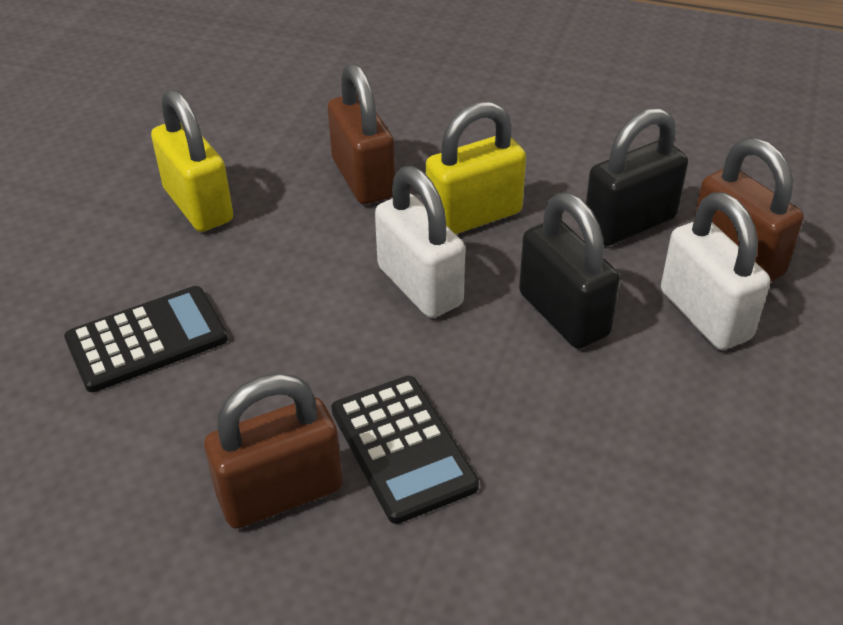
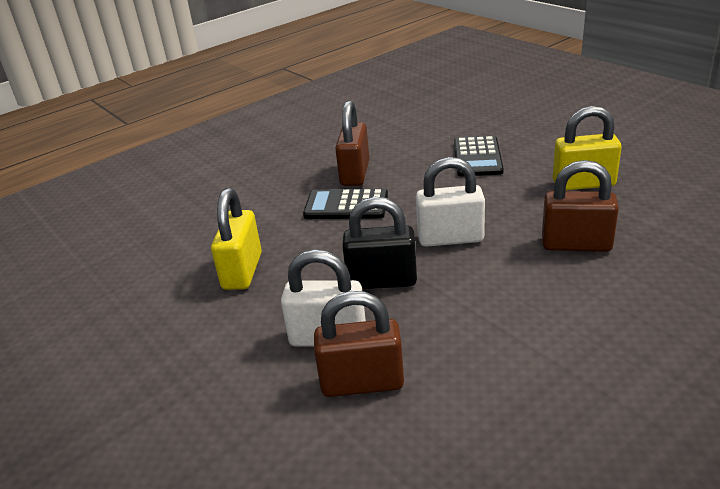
camera: 125 degrees right, 10 degrees down
(474, 216) = (502, 277): yellow padlock -> yellow padlock (242, 271)
(629, 223) = (440, 345): black padlock -> none

